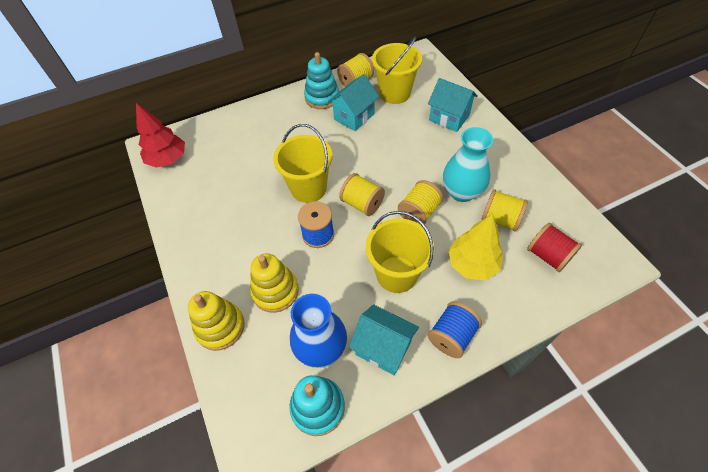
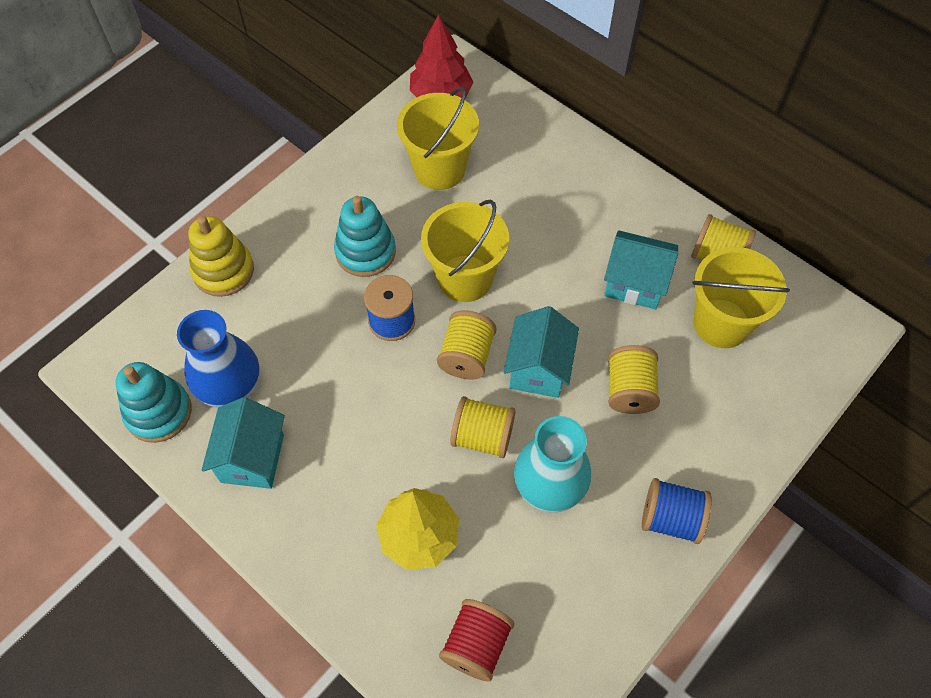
camera: 65 degrees right, 5 degrees up
(275, 291) = (289, 307): yellow stacking toy -> none
(322, 97) = (654, 224): turquoise stacking toy -> turquoise stacking toy (365, 252)
(396, 274) = (365, 440): yellow bucket -> yellow bucket (439, 169)
(449, 118) = (706, 424): turquoise house -> turquoise house (538, 369)
(451, 336) = (295, 537): blue spool -> blue spool (670, 519)
(500, 219) = (518, 557): yellow spool -> yellow spool (629, 390)

